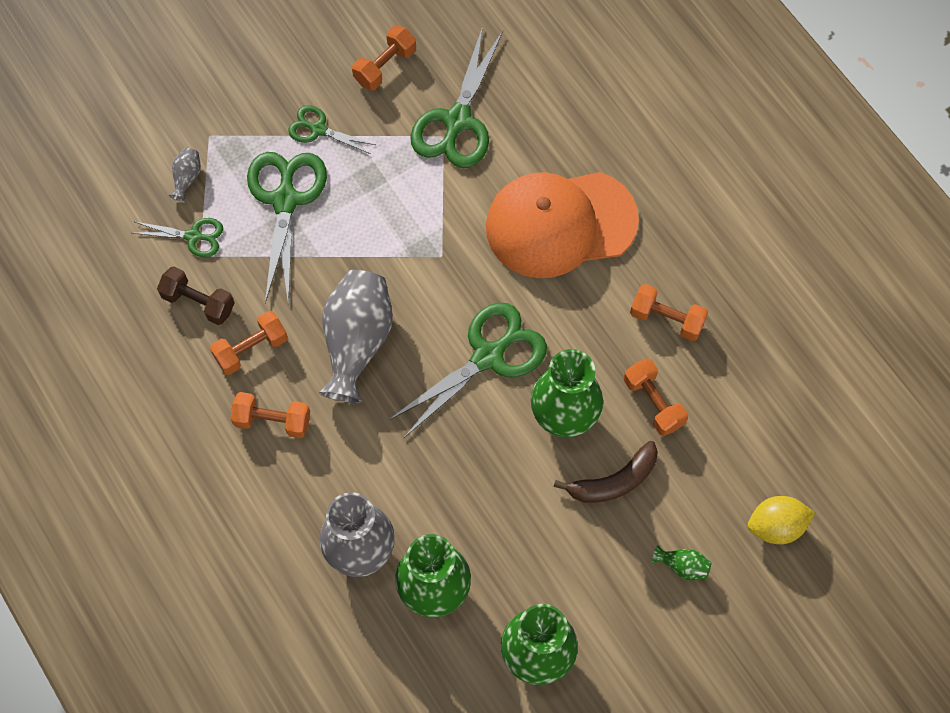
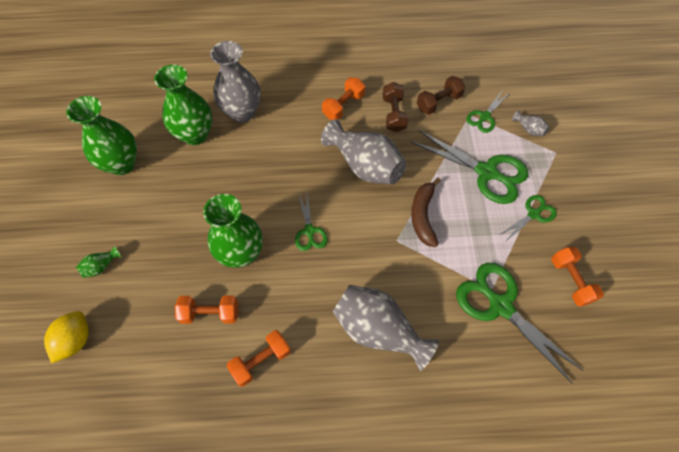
camera: 120 degrees right, 5 degrees down
(251, 349) = (393, 114): orange dumbbell -> brown dumbbell
(488, 356) = (309, 231): green scissors -> green scissors, size x0.54
(560, 224) = (378, 330): orange cap -> grey vase
(613, 481) = (180, 258): brown banana -> brown banana (423, 215)

